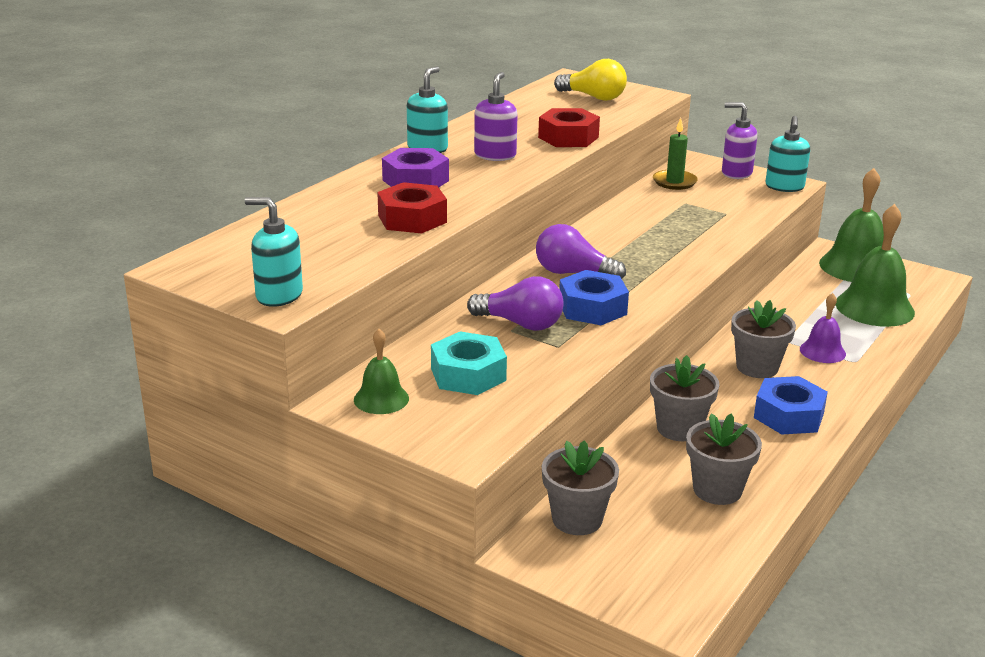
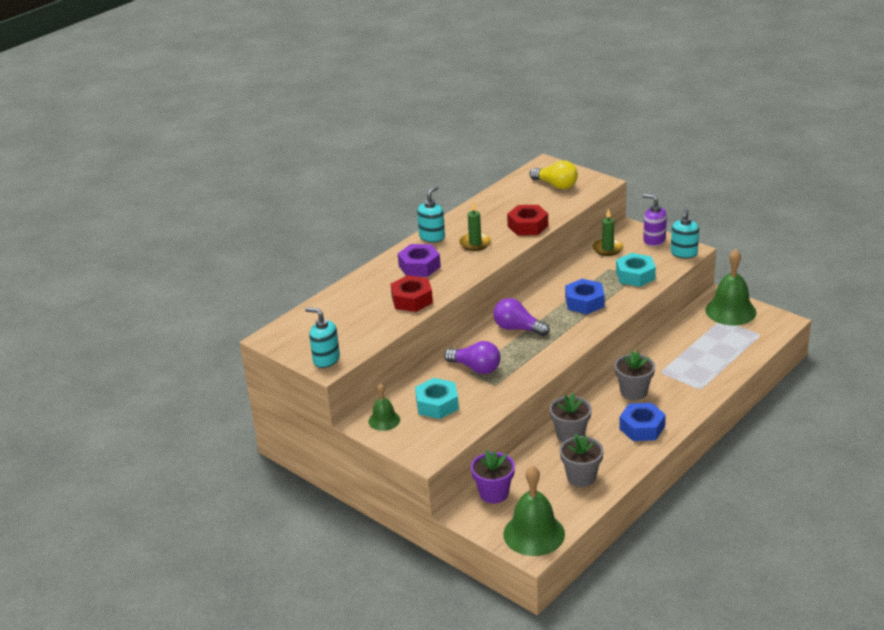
camera: 10 degrees right, 5 degrees up
(495, 155) = (475, 243): purple soap dispenser -> green candle
(577, 519) = (494, 493): grey flower pot -> purple flower pot
(592, 308) = (523, 356): blue nut -> blue nut (584, 302)
(726, 211) = (635, 275): none -> turquoise nut
(822, 351) = (681, 380): purple bell -> none
(874, 307) = (730, 346): green bell -> green bell (534, 534)

